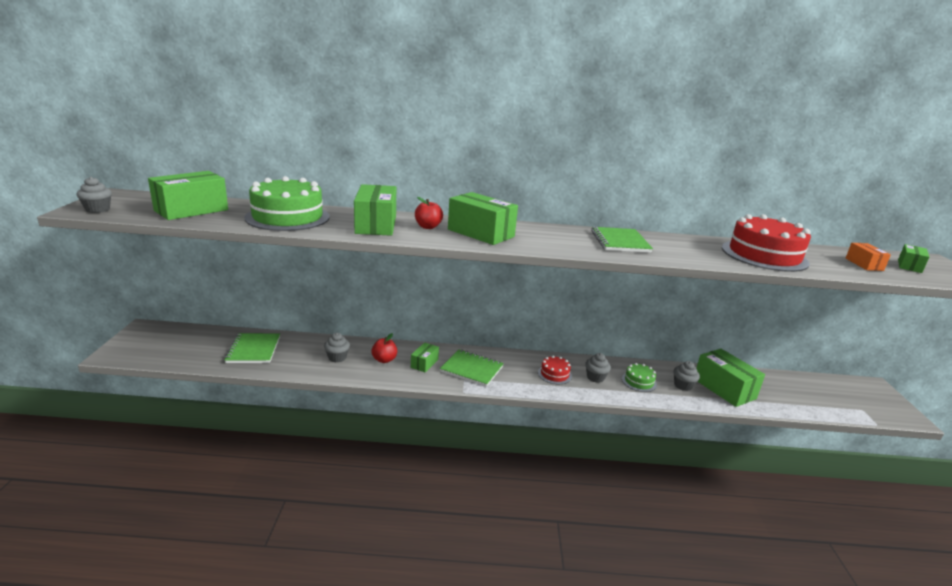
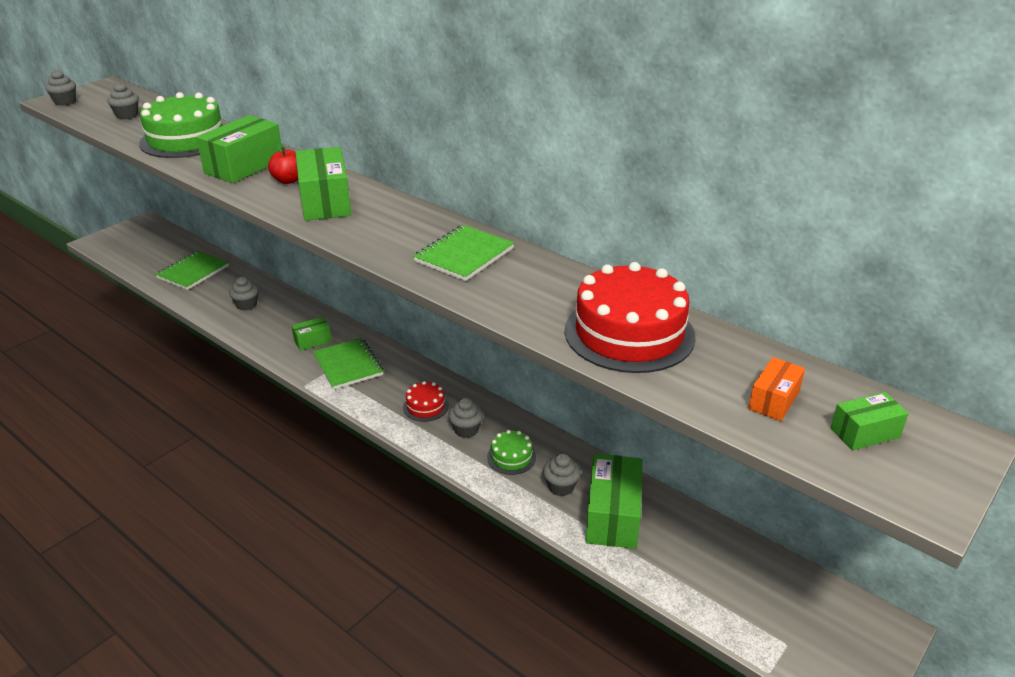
camera: 40 degrees right, 10 degrees up
(191, 210) = (127, 115): green box -> grey cupcake
(384, 360) = (282, 323): red apple -> none

